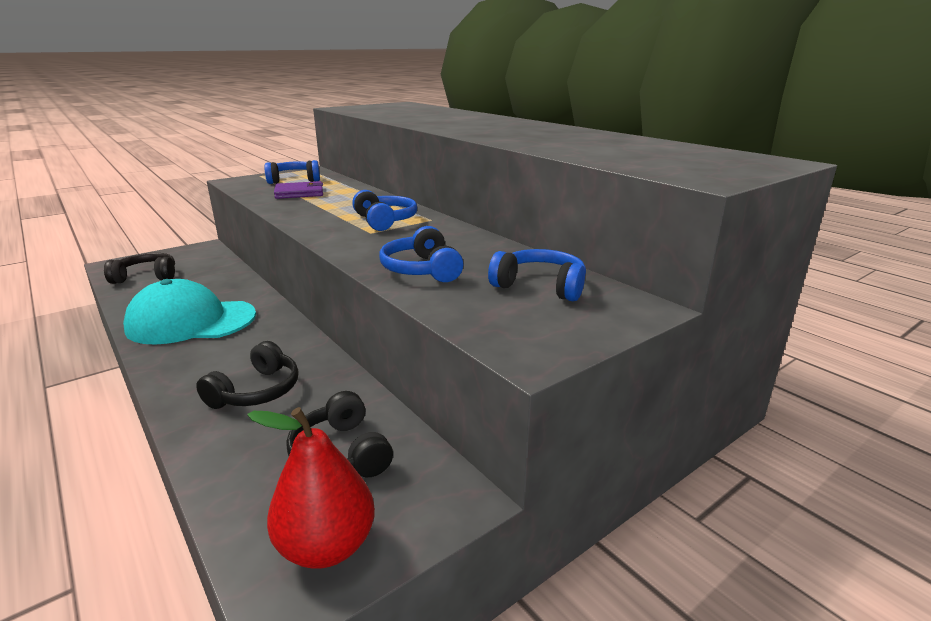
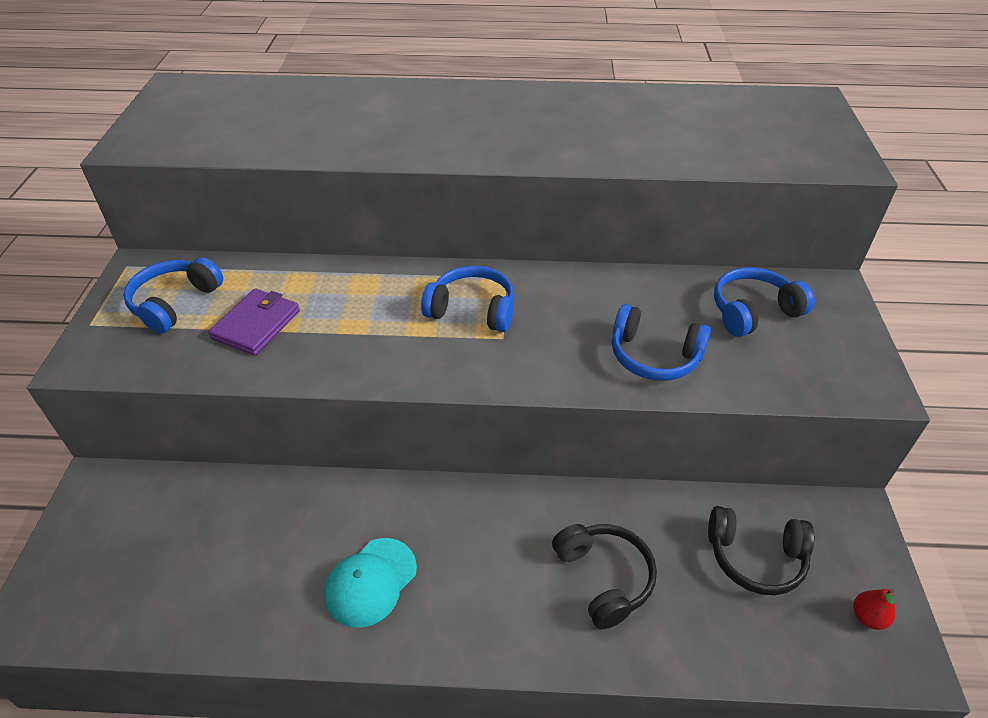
camera: 50 degrees left, 20 degrees up
(146, 277) = (143, 589): black headphones -> none
(191, 321) = (371, 582): turquoise cap -> turquoise cap, size x0.57
(326, 546) = (867, 617): red pear -> red pear, size x0.45

